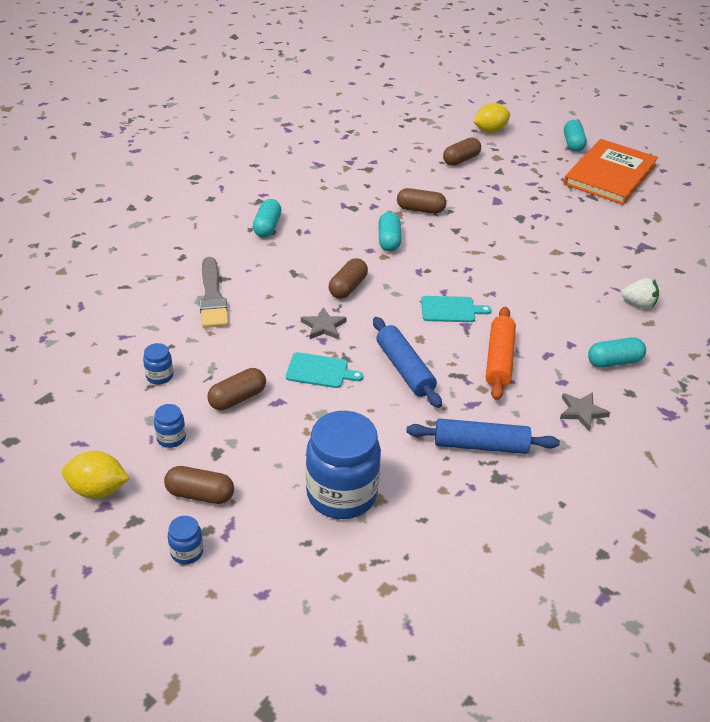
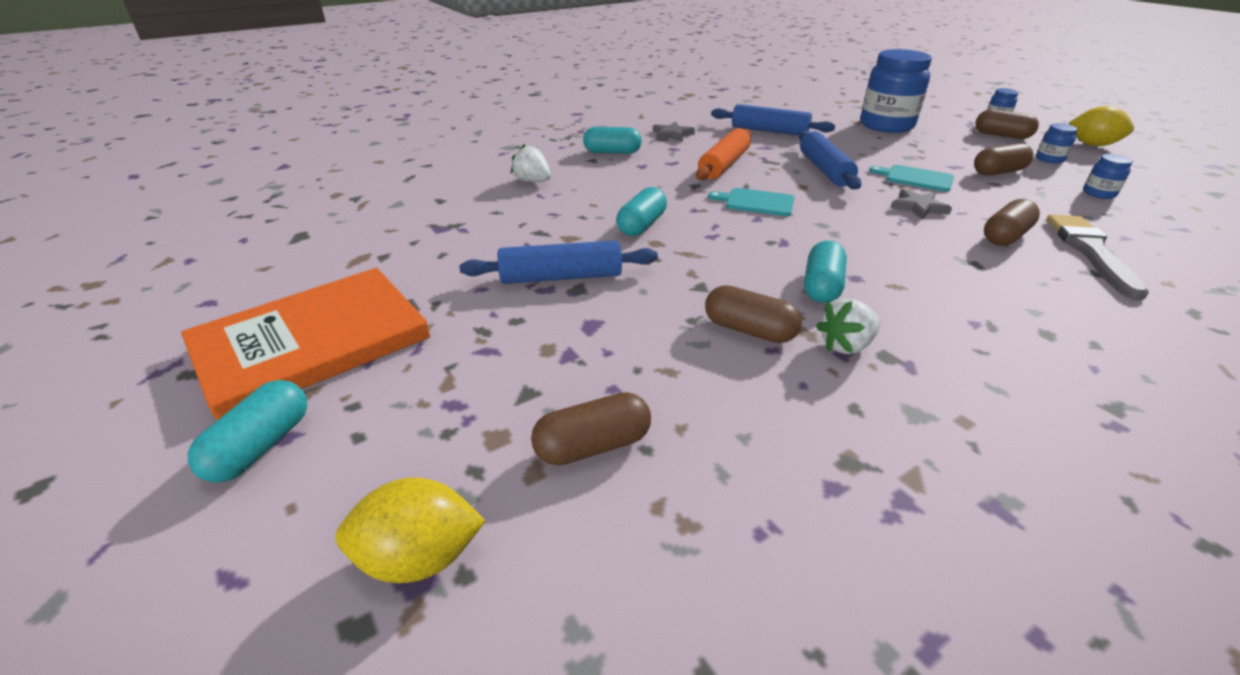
camera: 160 degrees left, 5 degrees down
(267, 227) = (1061, 343): turquoise capsule -> turquoise capsule (642, 225)
(348, 287) = (890, 238): brown capsule -> brown capsule (1005, 236)
(373, 209) = (846, 345): none -> white strawberry
(535, 223) = (561, 277): none -> blue rolling pin

